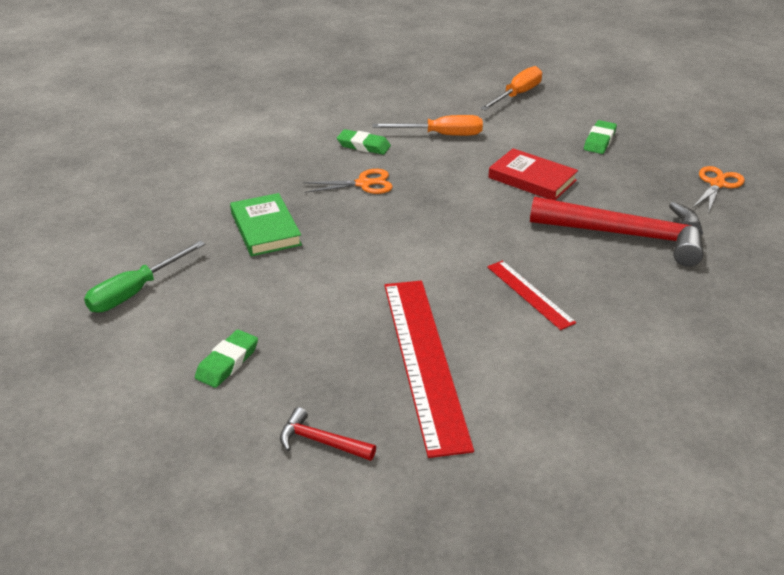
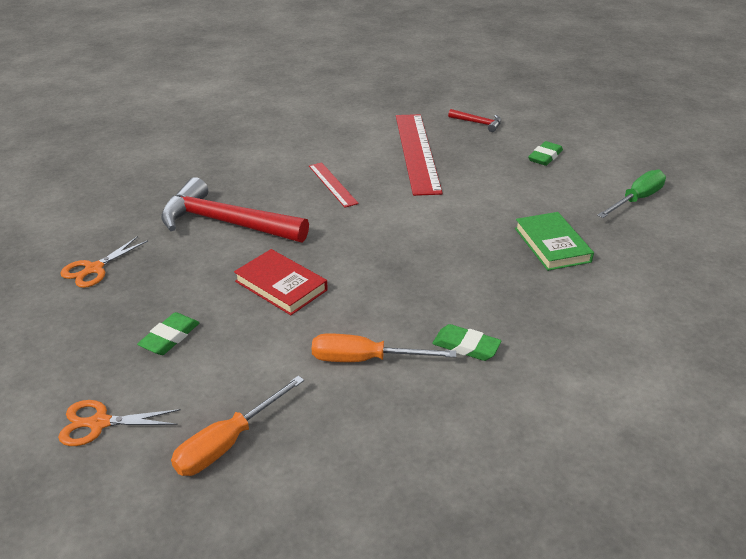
camera: 175 degrees left, 0 degrees up
(363, 184) = (463, 289): orange scissors -> orange scissors (99, 423)

